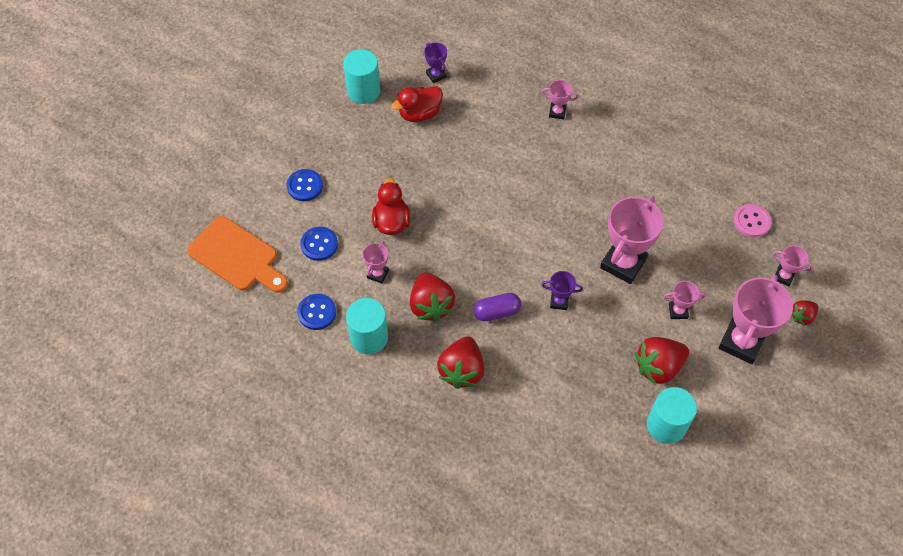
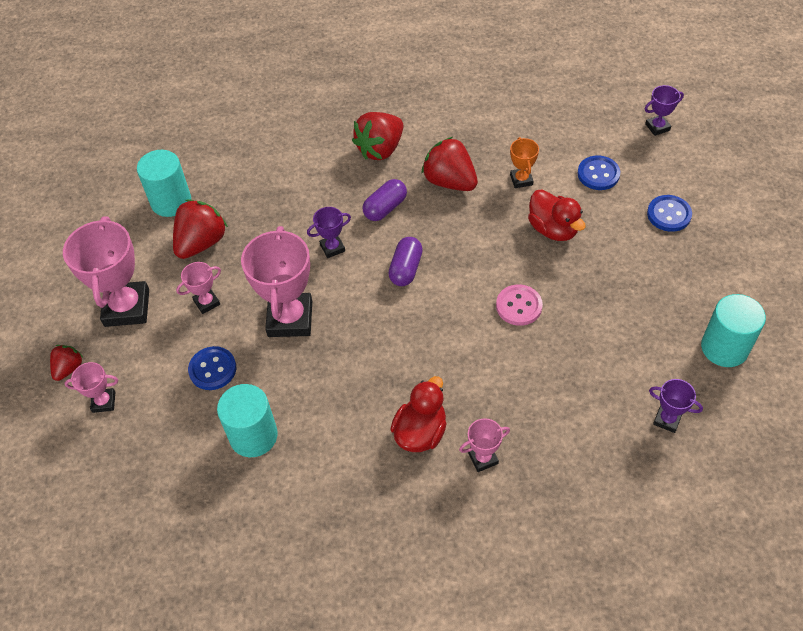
camera: 150 degrees right, 5 degrees down
(237, 256) = (657, 127): orange cutting board -> purple trophy
(317, 312) = (542, 125): blue button -> blue button (212, 369)
(369, 337) = (481, 131): turquoise cylinder -> turquoise cylinder (253, 436)
(377, 274) = (521, 180): pink trophy -> orange trophy
(419, 114) = (637, 358): red duck -> red duck (420, 432)
(462, 370) = (380, 149): red strawberry -> red strawberry turned 120 degrees counterclockwise
(517, 253) = (406, 269): none -> purple capsule
(751, 221) = (165, 449): pink button -> pink button (519, 306)

